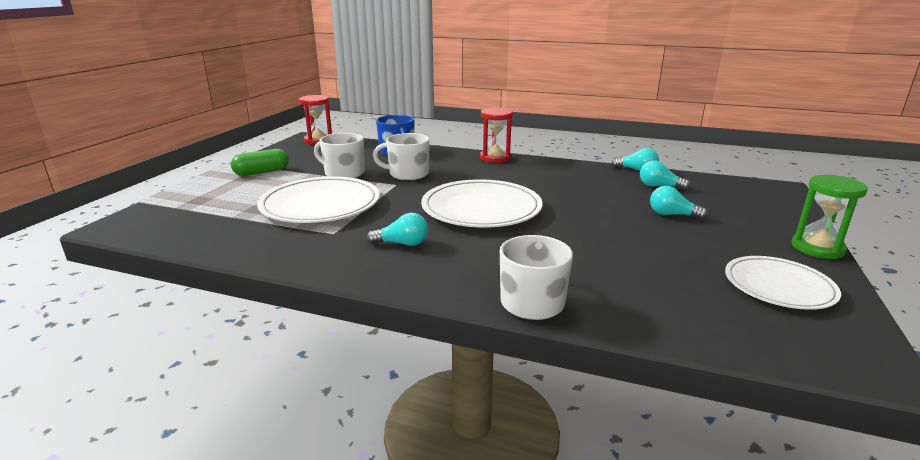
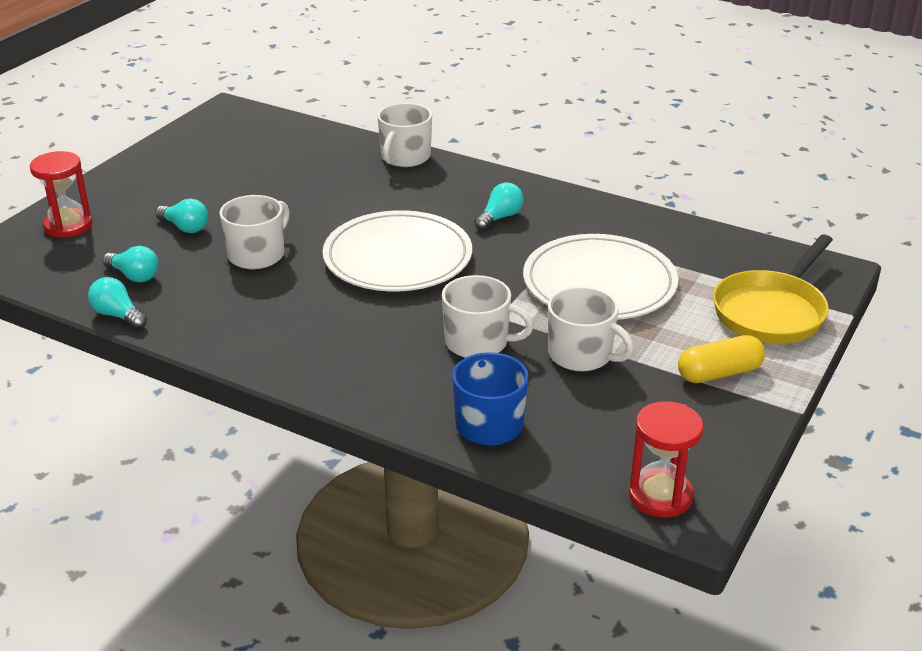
camera: 170 degrees left, 10 degrees up
(198, 199) = (772, 312): none -> yellow pan
(262, 172) = (719, 373): green capsule -> yellow capsule
(402, 243) = (500, 217): turquoise light bulb -> turquoise light bulb turned 120 degrees clockwise
(495, 158) = (315, 377): red hourglass -> red hourglass (68, 226)
(590, 203) = (257, 255): none -> white mug
(778, 286) = (202, 151): white plate -> none
(817, 248) = (107, 177): green hourglass -> none

